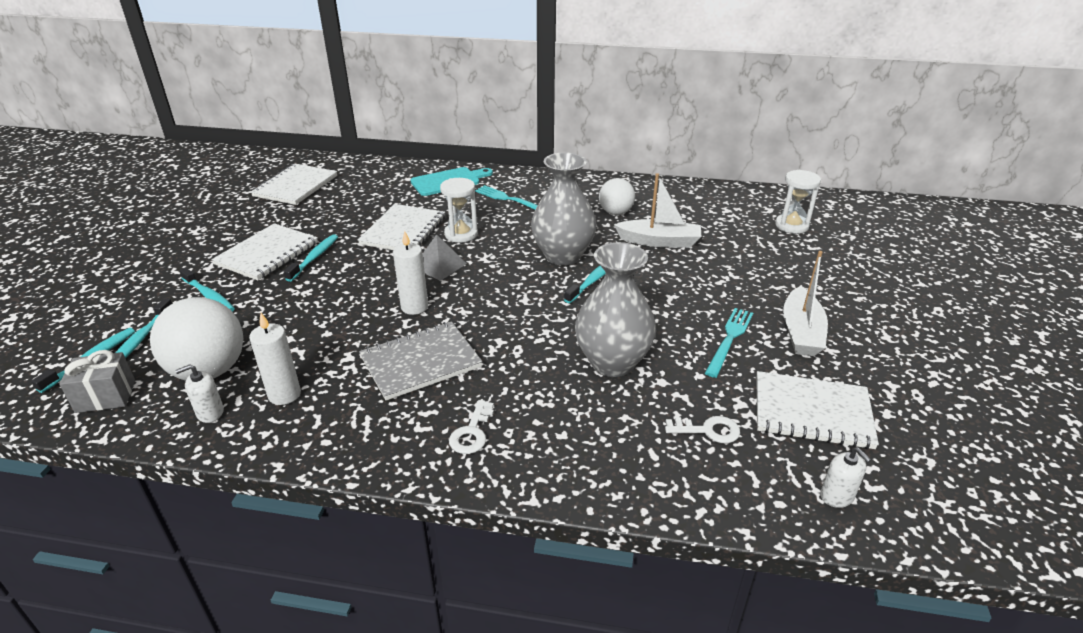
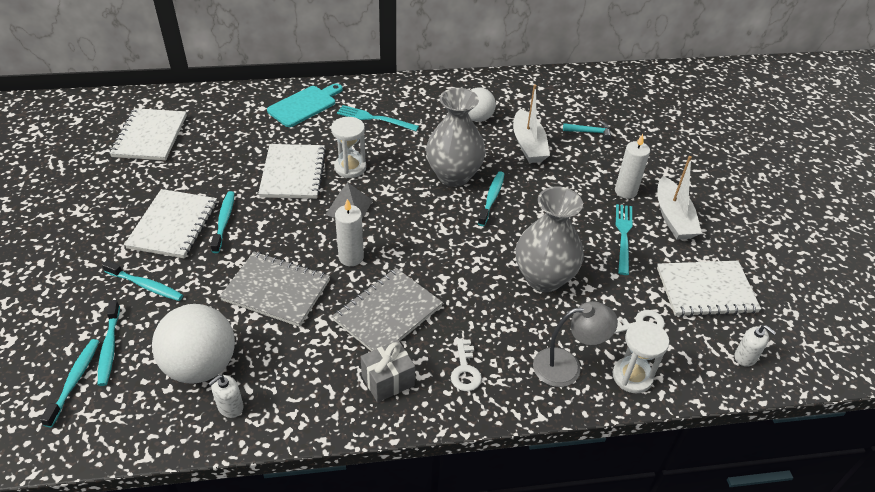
camera: 20 degrees left, 10 degrees up
(106, 396) = (119, 415): grey gift -> grey gift (388, 380)
(284, 394) = (286, 373): white candle -> white candle (625, 191)
(323, 321) = (276, 290): none -> grey notebook
(593, 455) = (567, 366): none -> grey lamp
(659, 241) = (528, 145): white boat -> white boat turned 90 degrees clockwise
(736, 240) = (590, 132): none -> turquoise hammer
(791, 225) = (628, 108): white hourglass -> white hourglass (632, 376)

